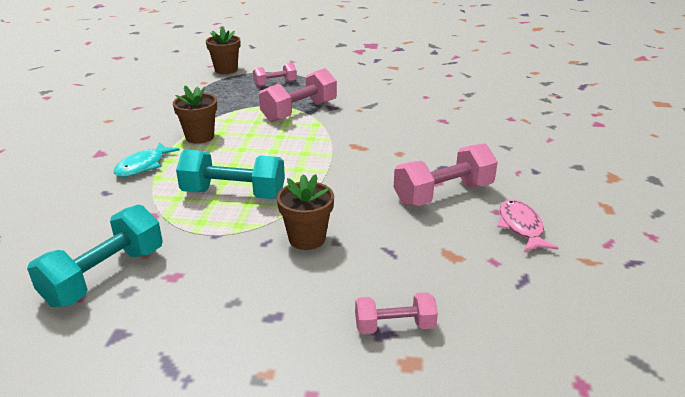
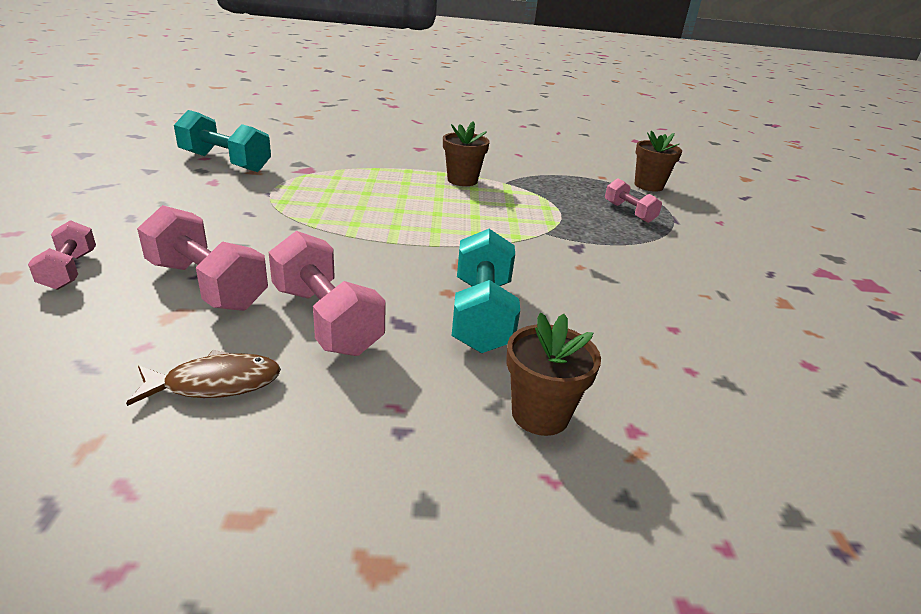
camera: 80 degrees right, 0 degrees up
(143, 166) = (397, 163): turquoise fish -> none
(233, 194) = (342, 198): turquoise dumbbell -> turquoise dumbbell (482, 315)
(299, 111) = (551, 227): pink dumbbell -> pink dumbbell (207, 285)
(307, 238) = (247, 231): brown flower pot -> brown flower pot (540, 414)
(521, 227) = (215, 383): pink fish -> brown fish

